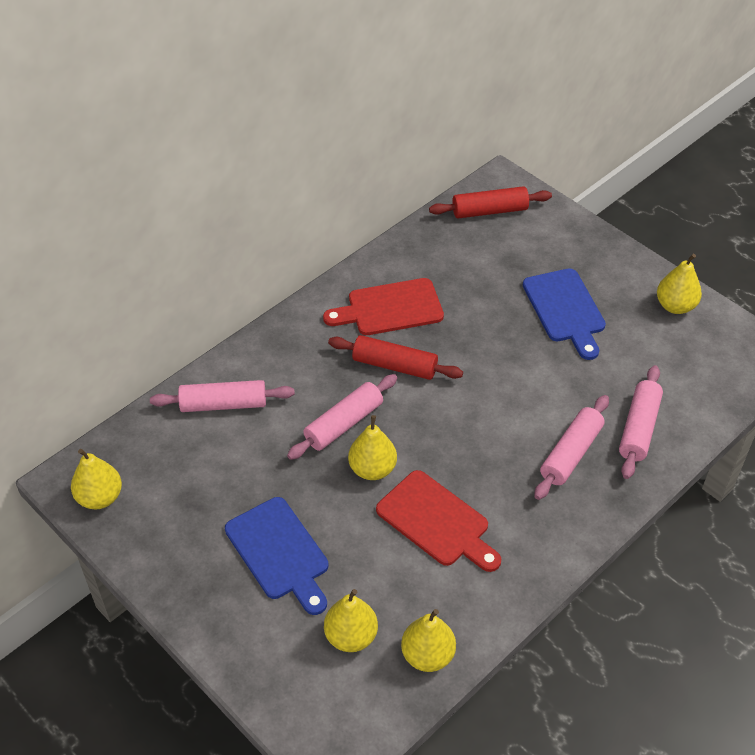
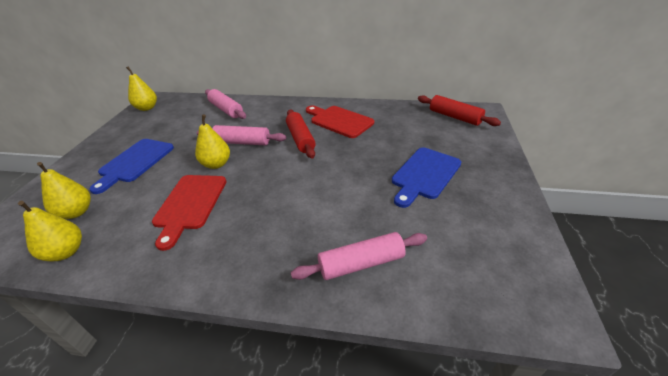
camera: 55 degrees right, 10 degrees down
(571, 453) = (299, 237): pink rolling pin -> none
(675, 306) = (509, 223): yellow pear -> none

